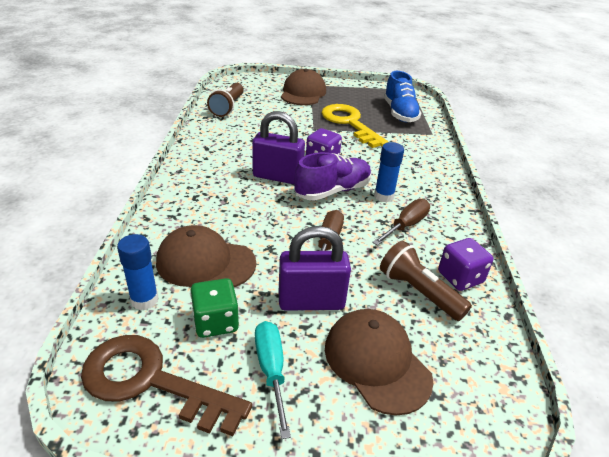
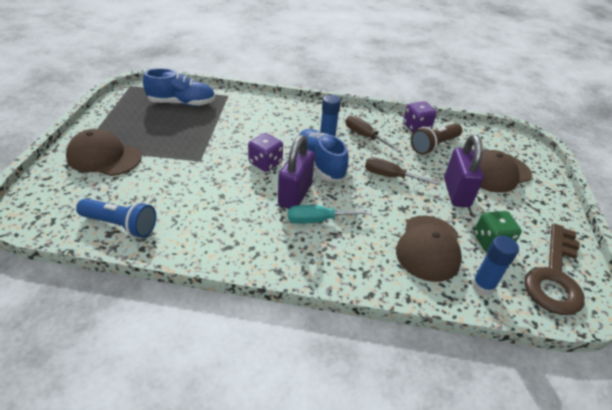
camera: 85 degrees left, 5 degrees up
(228, 107) = (121, 225): brown flashlight -> blue flashlight
(271, 371) = (521, 216): turquoise screwdriver -> turquoise screwdriver (318, 220)
(332, 191) = (319, 164): purple shoe -> blue shoe
(349, 123) = (194, 136): yellow key -> none

